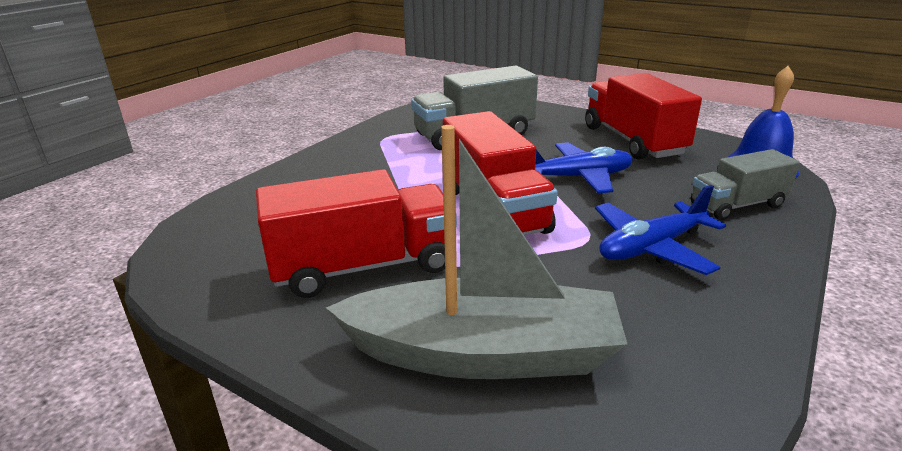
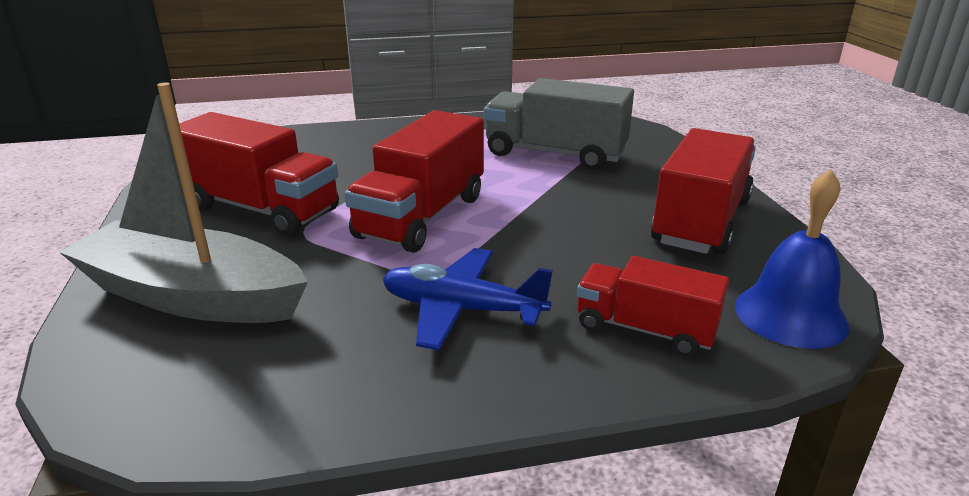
camera: 45 degrees right, 0 degrees up
(483, 354) = (192, 296): grey boat -> grey boat turned 150 degrees clockwise
(578, 177) = (553, 226): blue plane -> none
(737, 205) = (645, 329): grey truck -> red truck

